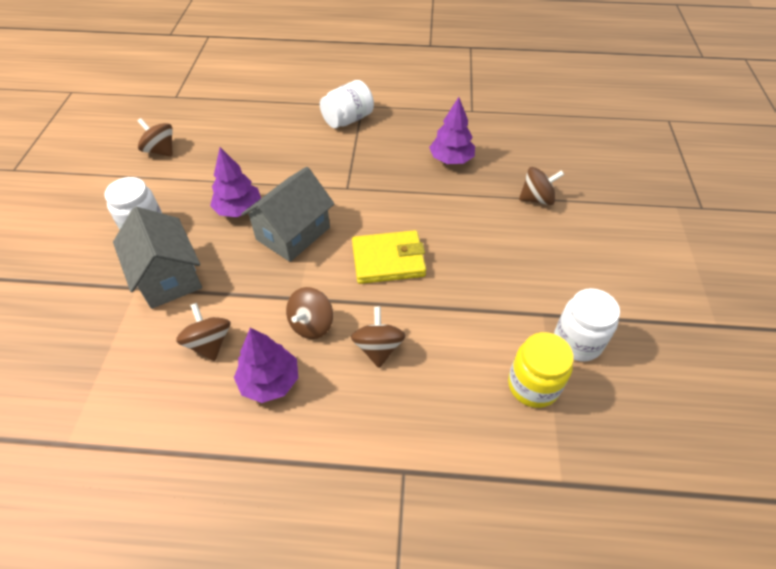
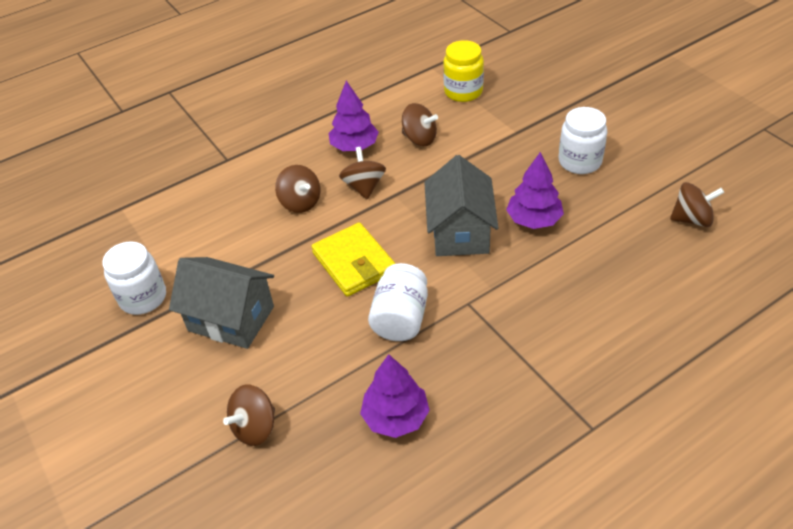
camera: 145 degrees right, 5 degrees down
(168, 277) = (506, 149): grey house -> grey house (231, 318)
(348, 119) = (578, 391): white jar -> white jar (400, 318)
(388, 260) = (354, 263): yellow wallet -> yellow wallet turned 75 degrees counterclockwise
(533, 385) = (166, 247): yellow jar -> yellow jar (463, 92)

